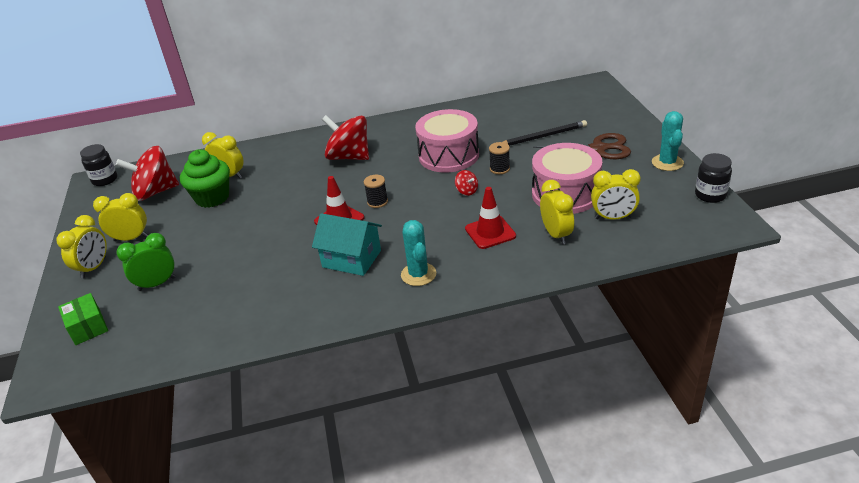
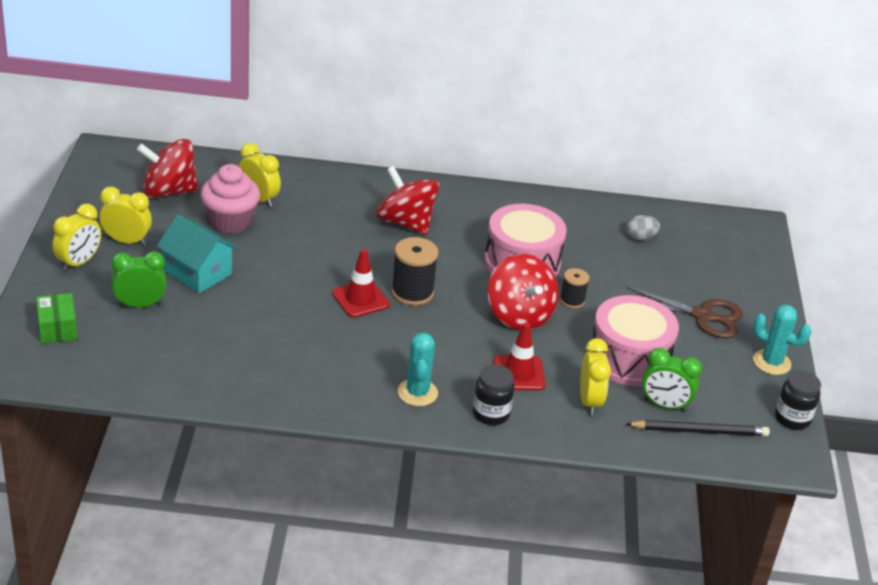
camera: 10 degrees right, 0 degrees up
(105, 180) = (116, 155): black jar -> black jar (491, 414)
(212, 198) = (230, 221): green cupcake -> pink cupcake
(351, 259) = (354, 350): turquoise house -> turquoise house (197, 272)
(377, 202) = (412, 292): black spool -> black spool, size x1.68
(467, 191) = (519, 315): red spinning top -> red spinning top, size x2.37
(522, 114) = (640, 238): none -> grey egg
(543, 136) = (647, 276): black pencil -> black pencil (699, 431)
(613, 218) = (664, 405): yellow clock -> green clock
(667, 163) = (771, 362): turquoise cactus -> turquoise cactus turned 75 degrees counterclockwise

